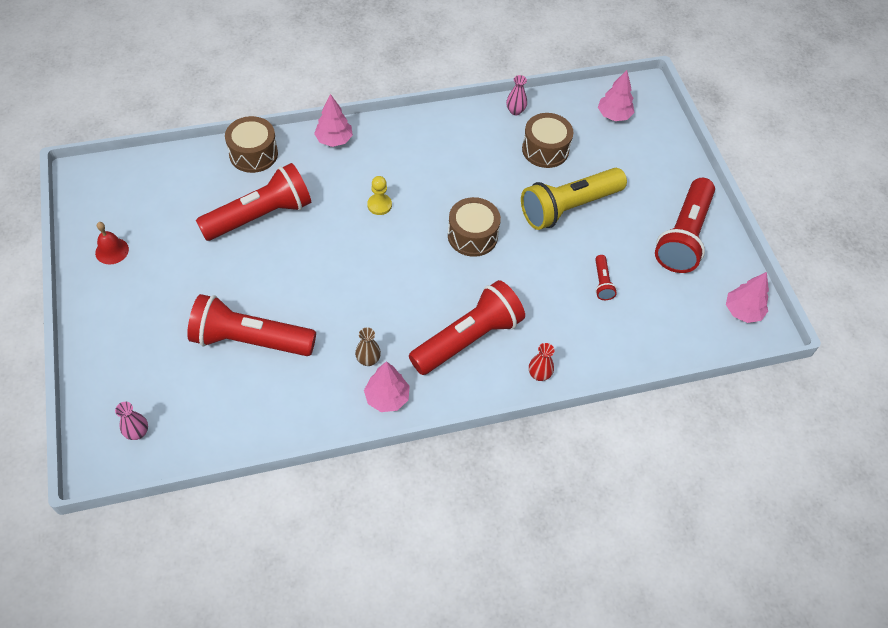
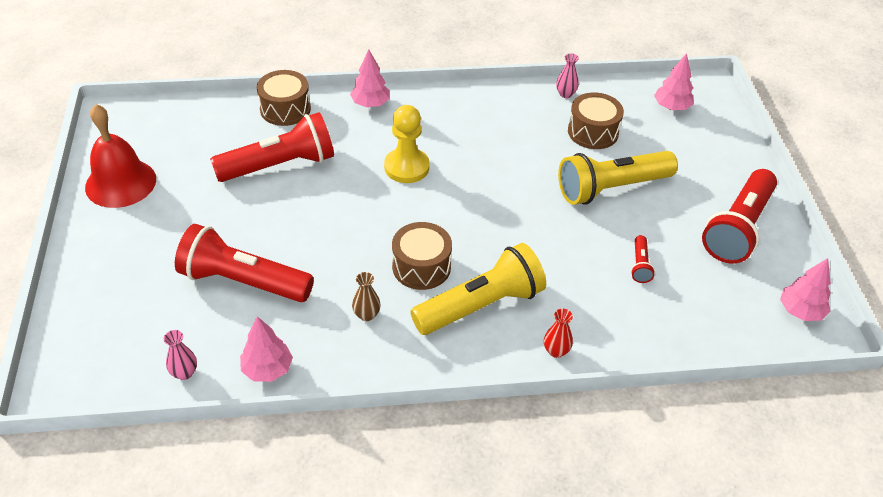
camera: 10 degrees right, 10 degrees down
(112, 251) = (120, 183): red bell -> red bell, size x2.02
(137, 432) = (102, 359): pink vase -> pink vase (184, 373)
(379, 205) = (406, 167): yellow pawn -> yellow pawn, size x1.72
(387, 398) = (380, 355): pink tree -> pink tree (267, 369)
(468, 338) = (481, 305): red flashlight -> yellow flashlight
(472, 236) = (502, 205): brown drum -> brown drum (421, 267)

